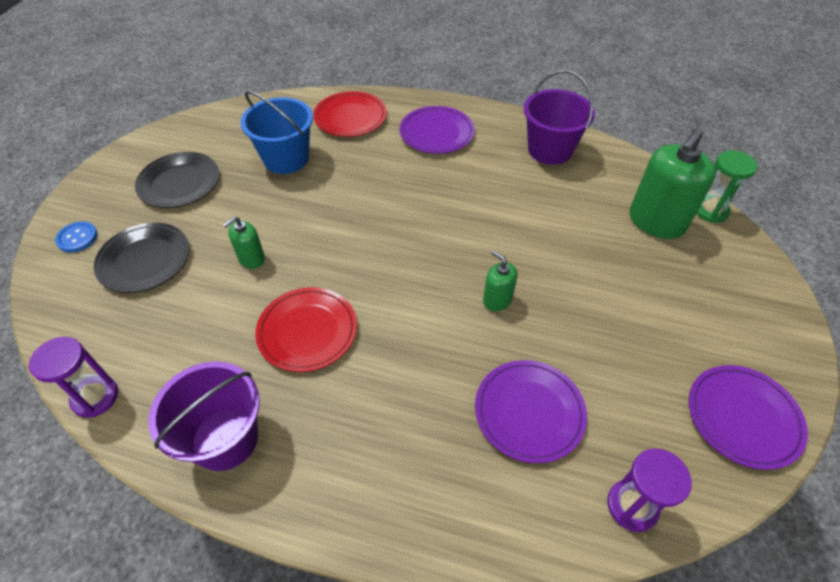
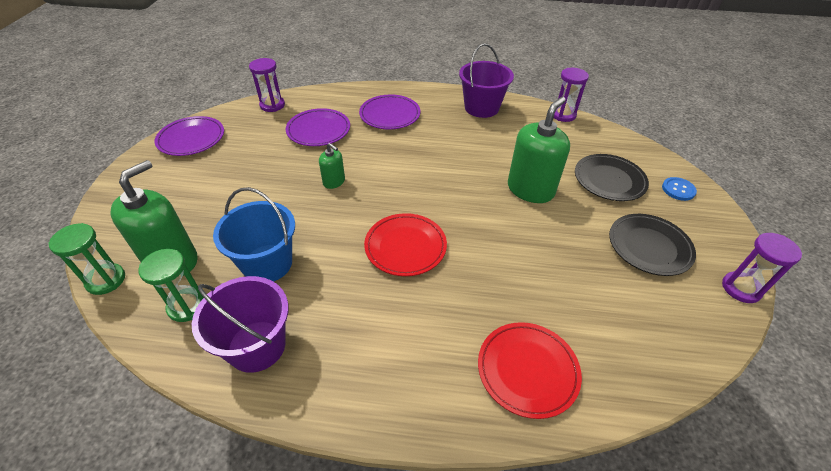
camera: 170 degrees right, 5 degrees down
(139, 144) = (741, 288): none -> purple hourglass
(251, 258) = (530, 189): green soap dispenser -> green soap dispenser, size x1.98
(286, 158) = (567, 290): blue bucket -> blue bucket (267, 263)
(307, 331) = (462, 152): red plate -> red plate (405, 247)
(436, 133) = (404, 356): purple plate -> purple plate (390, 115)
(619, 181) = (187, 306): none -> green hourglass

